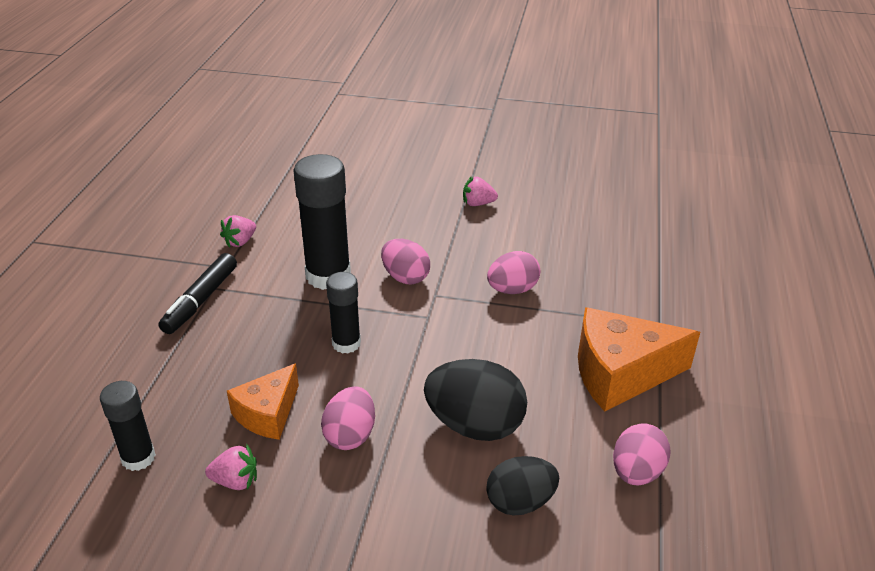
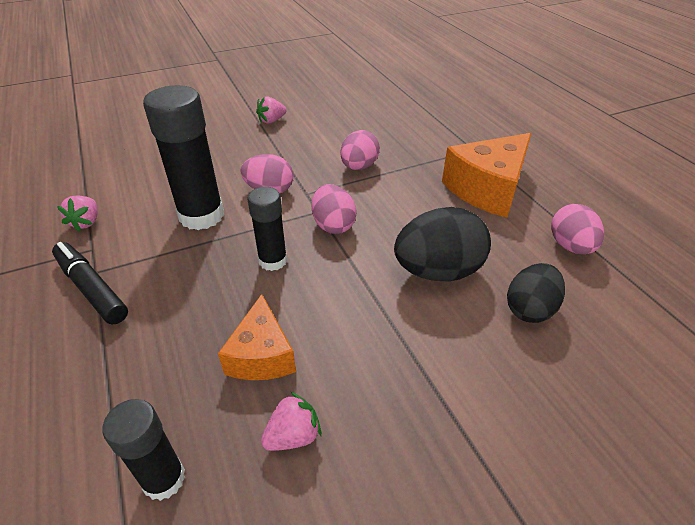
camera: 35 degrees left, 5 degrees up
(201, 300) = (92, 289): black marker -> black marker turned 150 degrees clockwise
(350, 435) = (354, 332): pink egg -> pink egg (333, 225)

